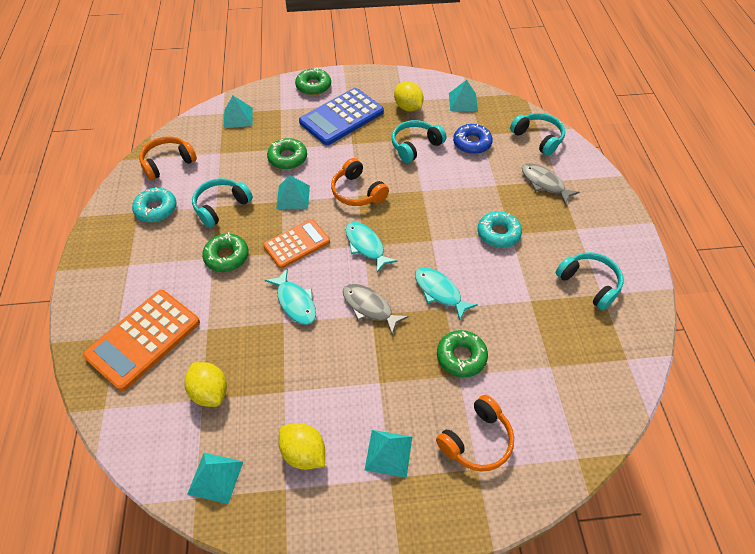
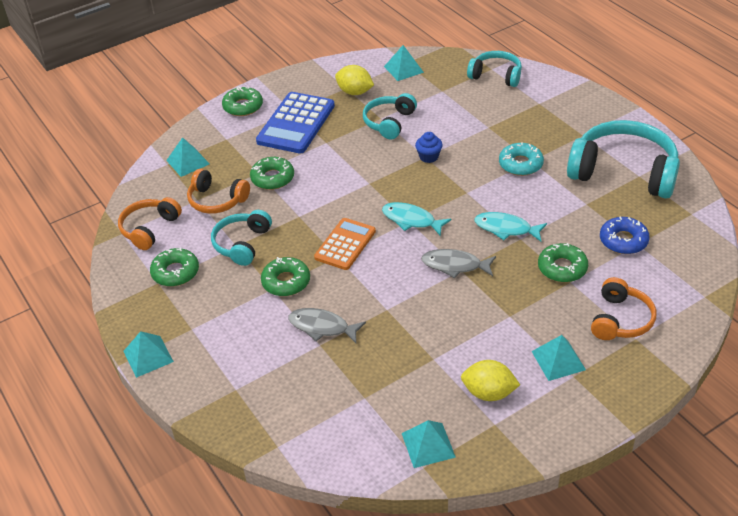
camera: 25 degrees left, 10 degrees down
(143, 339) = (265, 379): orange calculator -> none
(156, 209) = (175, 272): turquoise donut -> green donut
(210, 392) = (367, 389): yellow lemon -> none
(293, 197) = (307, 208): turquoise pyramid -> turquoise pyramid (148, 356)
(295, 302) = (384, 290): turquoise fish -> none
(357, 192) = (366, 180): orange headphones -> orange headphones (217, 200)
(424, 192) = (429, 157): none -> blue cupcake
(472, 143) = (440, 101): blue donut -> blue donut (623, 240)
(544, 183) = (529, 110): grey fish -> grey fish (322, 327)
(589, 284) = (623, 172): turquoise headphones -> turquoise headphones, size x1.79

